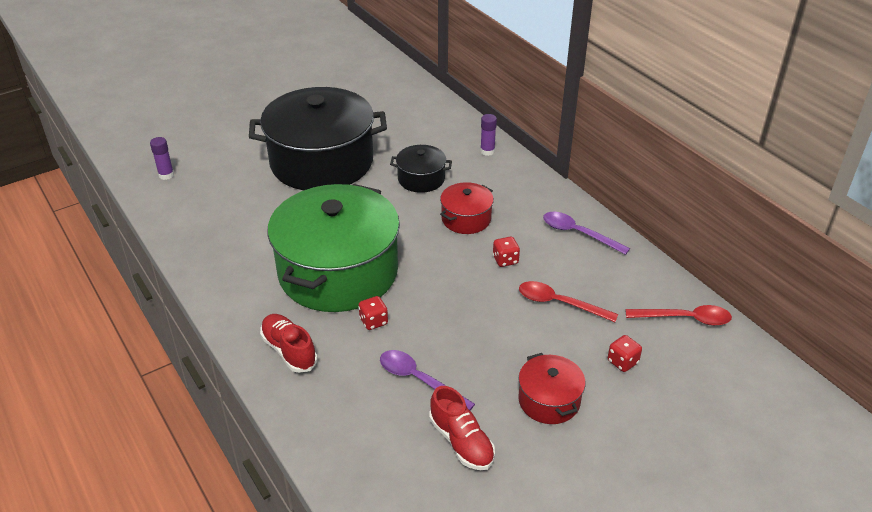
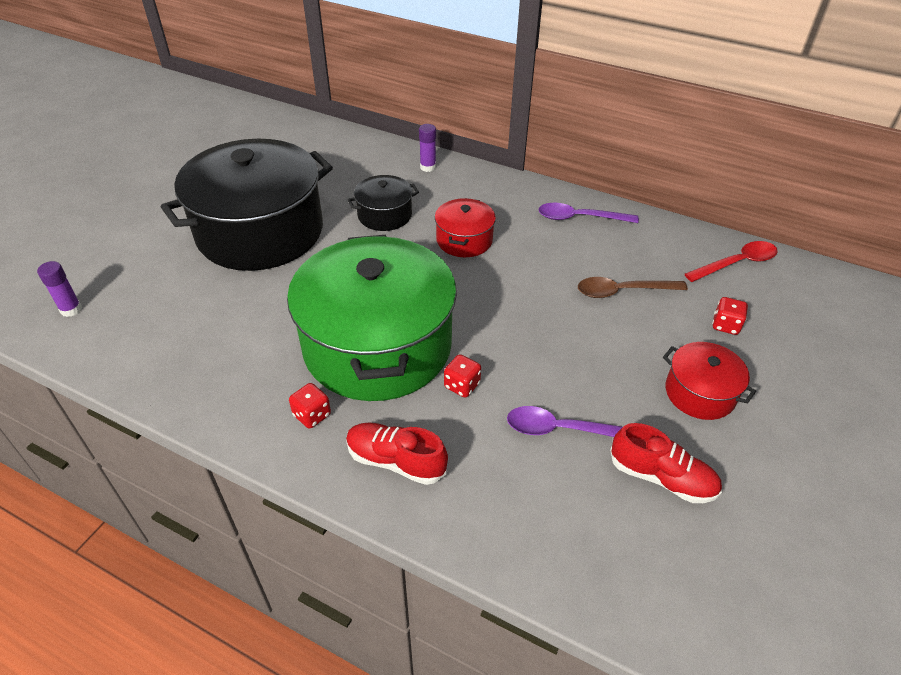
camera: 30 degrees left, 5 degrees up
(505, 260) = (537, 268): red dice -> red dice (312, 415)
(559, 303) = (623, 291): red spoon -> brown spoon

